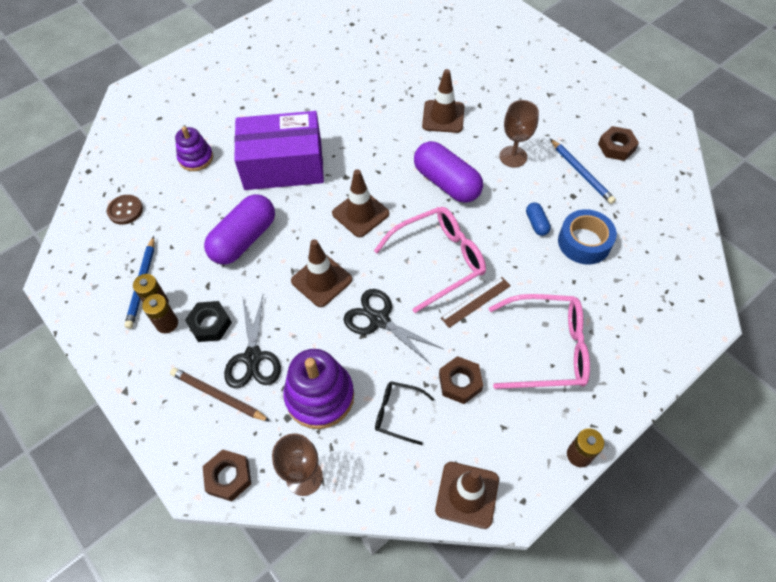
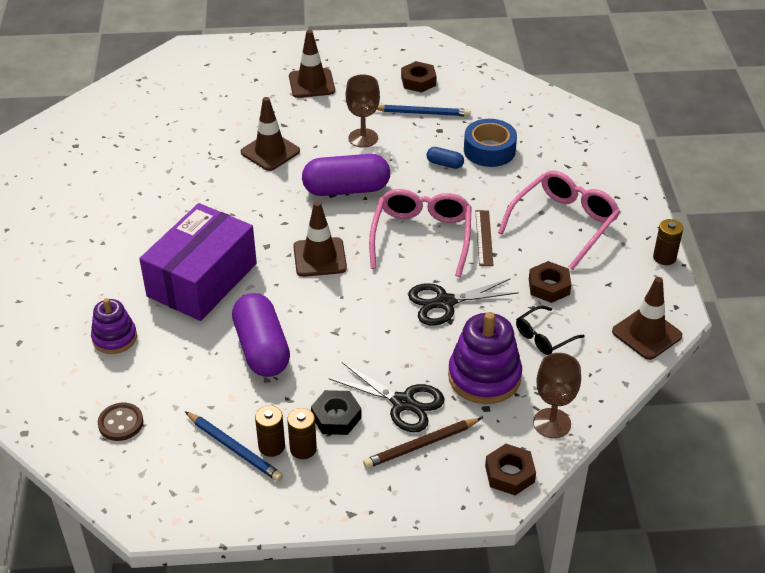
camera: 55 degrees left, 15 degrees down
(321, 280) = (366, 318): brown traffic cone -> brown traffic cone (311, 83)

